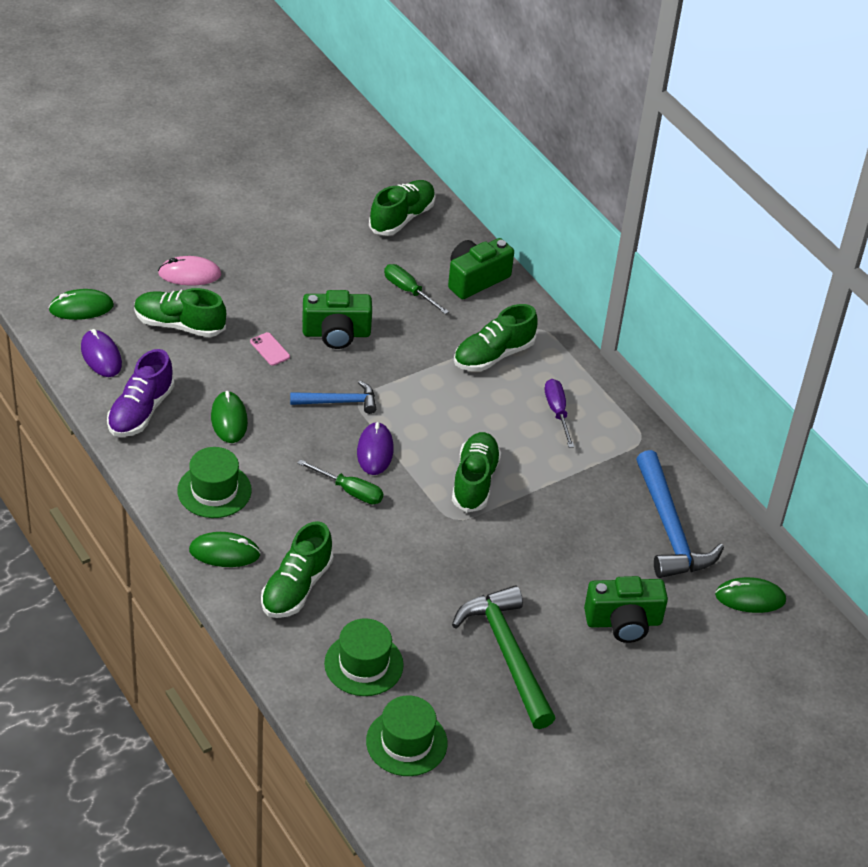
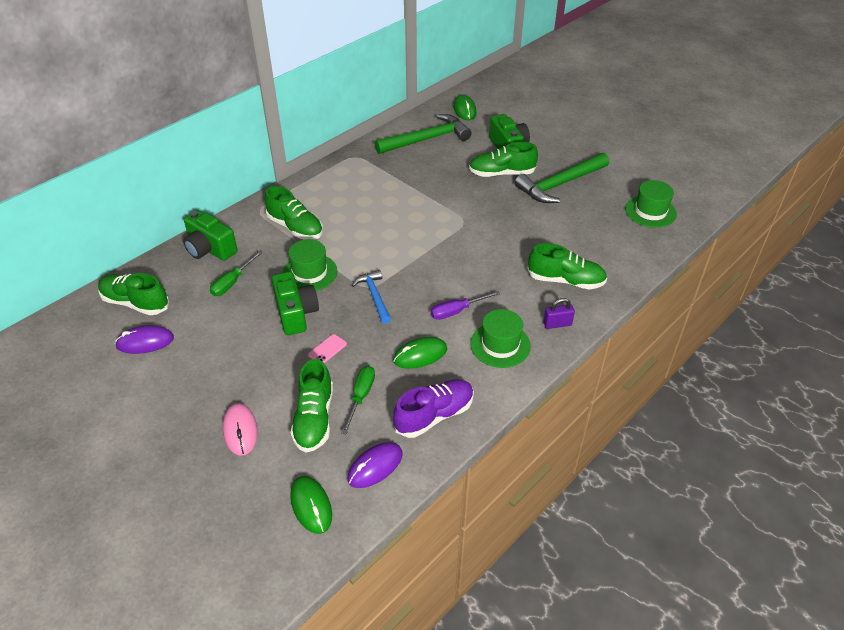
camera: 100 degrees left, 0 degrees up
(141, 411) = (434, 415): purple shoe -> purple shoe turned 45 degrees counterclockwise
(224, 552) = (557, 324): green mouse -> purple padlock
(349, 491) = (463, 273): green screwdriver -> green screwdriver (360, 397)
(363, 664) = (607, 238): green hat -> green hat (310, 272)
(375, 451) = (418, 268): purple mouse -> purple mouse (145, 342)
(474, 481) = (425, 217): green shoe -> green shoe (502, 173)
(557, 412) = (344, 192): purple screwdriver -> purple screwdriver (457, 311)
(670, 529) = (427, 139): blue hammer -> green hammer

